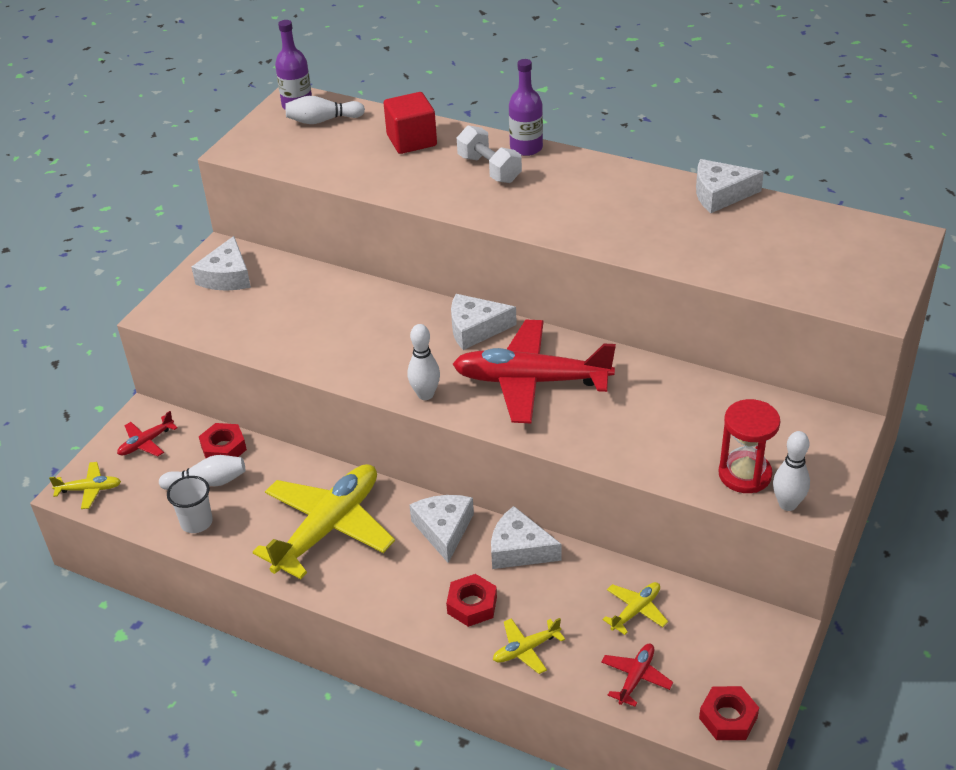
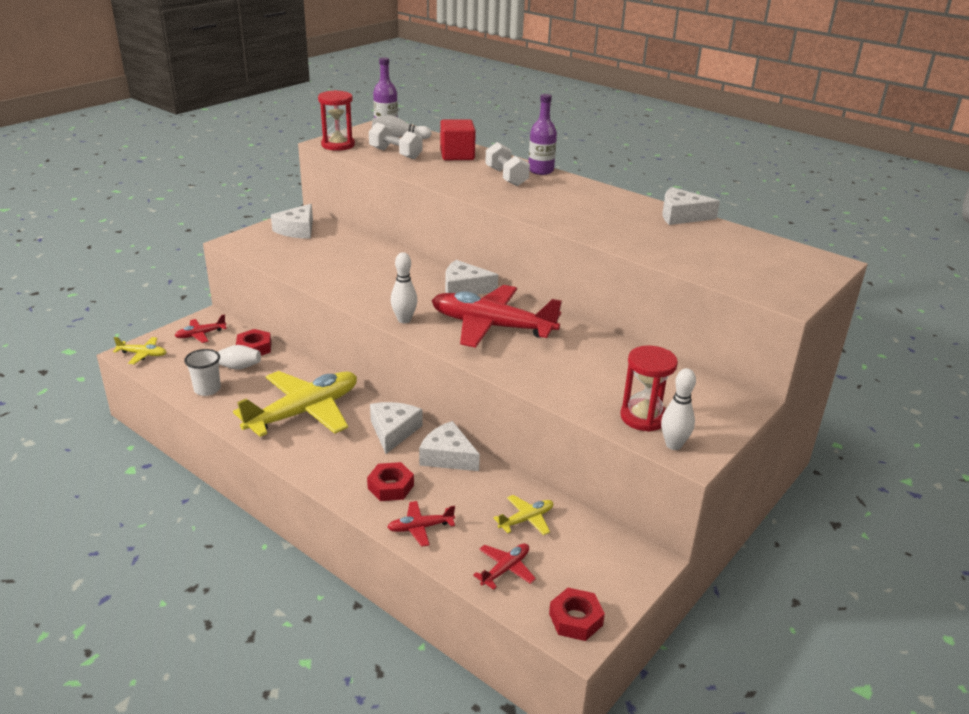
camera: 10 degrees right, 10 degrees down
(252, 153) = (338, 145): none -> red hourglass
(333, 154) = (395, 153): none -> white dumbbell
(526, 649) = (420, 528): yellow plane -> red plane

